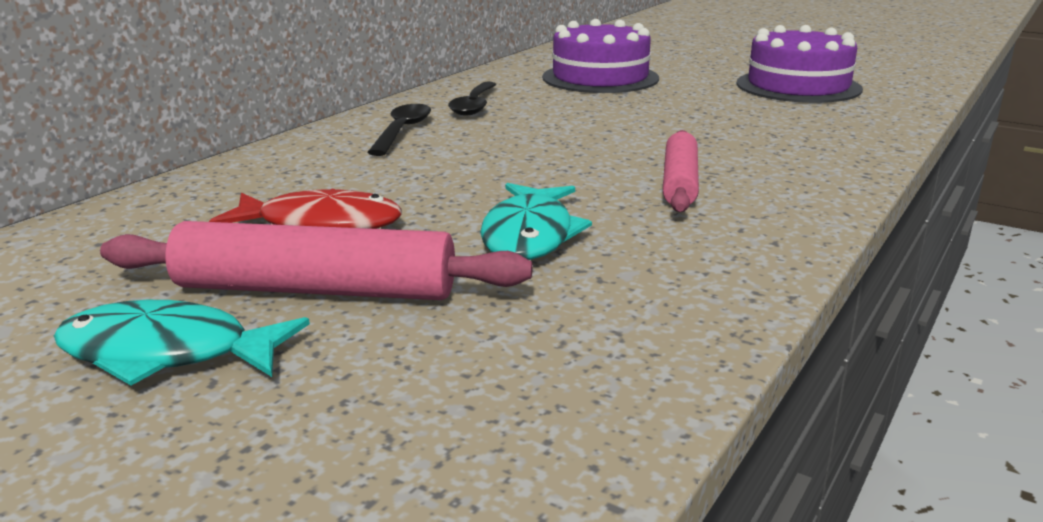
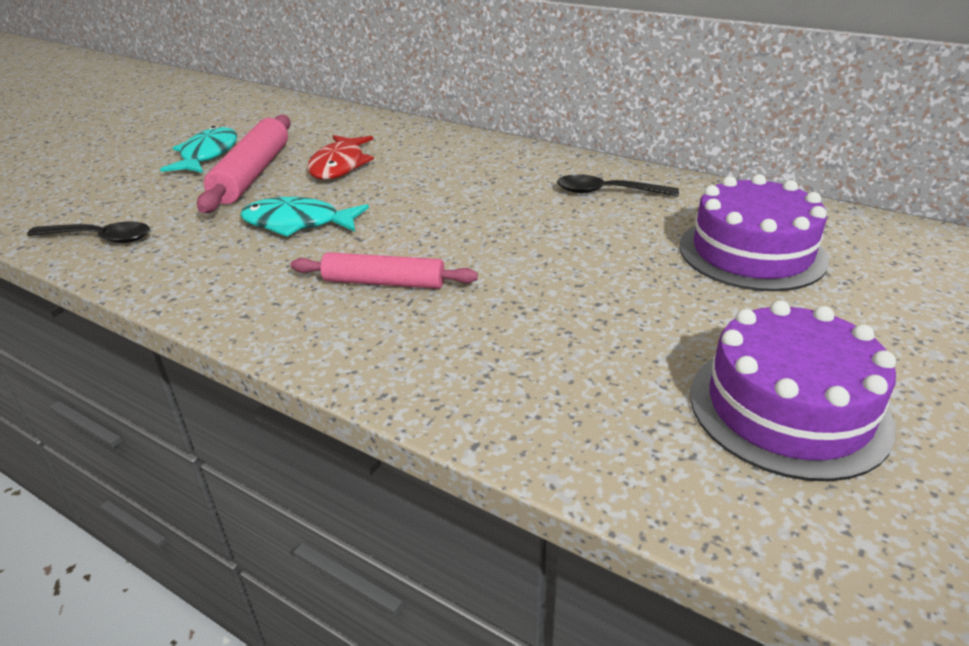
camera: 90 degrees right, 10 degrees up
(402, 131) = (524, 171): black spoon -> black spoon (100, 238)

